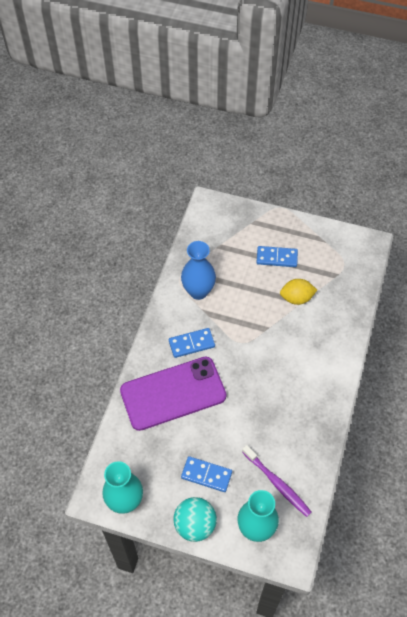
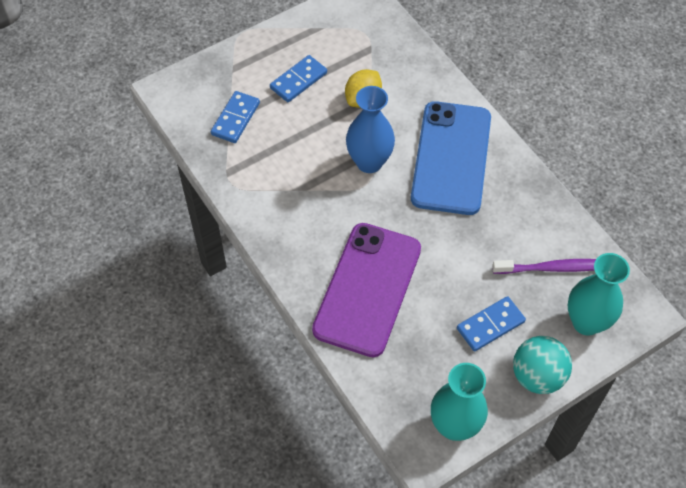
camera: 50 degrees left, 0 degrees up
(191, 344) = (324, 229): blue domino -> blue domino (235, 119)
(198, 291) = (266, 177): blue vase -> blue vase (369, 162)
(301, 373) = (451, 158): none -> blue phone

